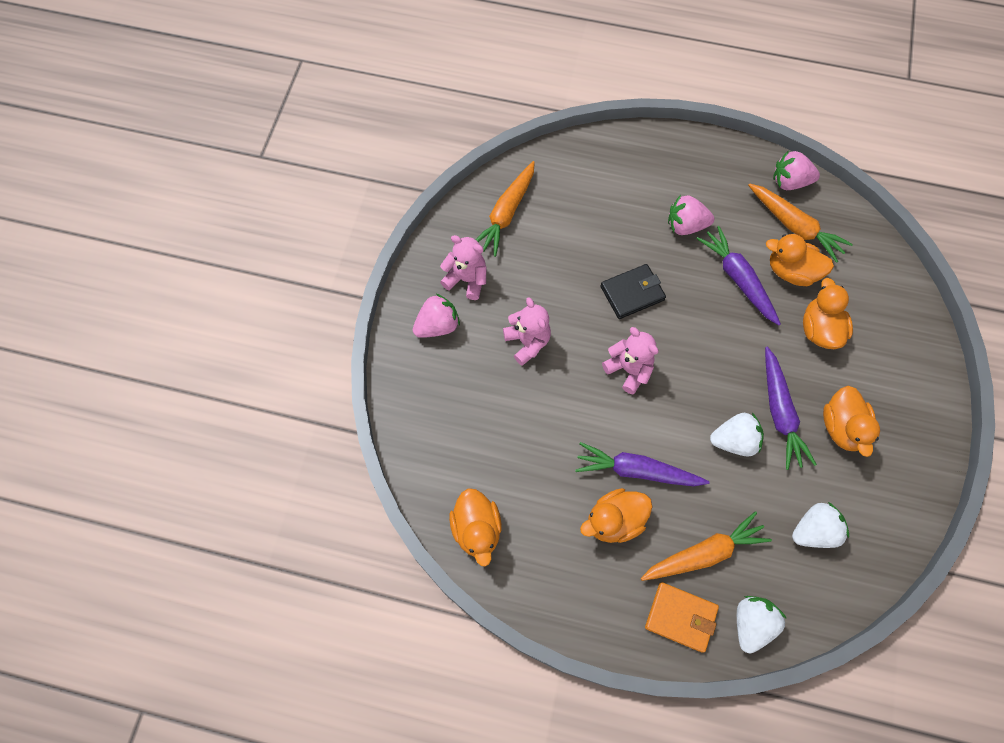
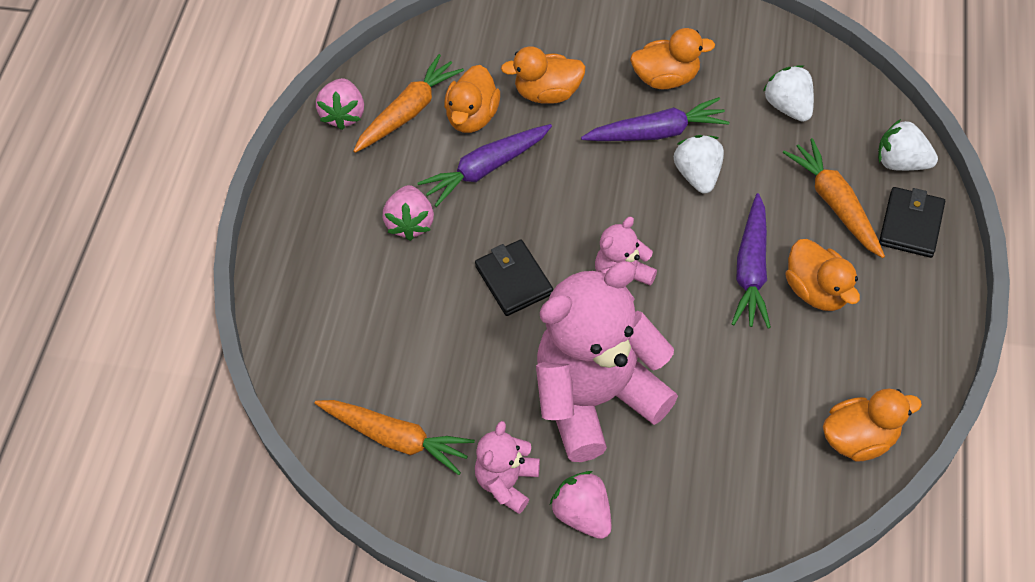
camera: 90 degrees left, 10 degrees down
(527, 342) = (596, 398): pink teddy bear -> pink teddy bear, size x2.14
(680, 617) = (910, 225): orange wallet -> black wallet

